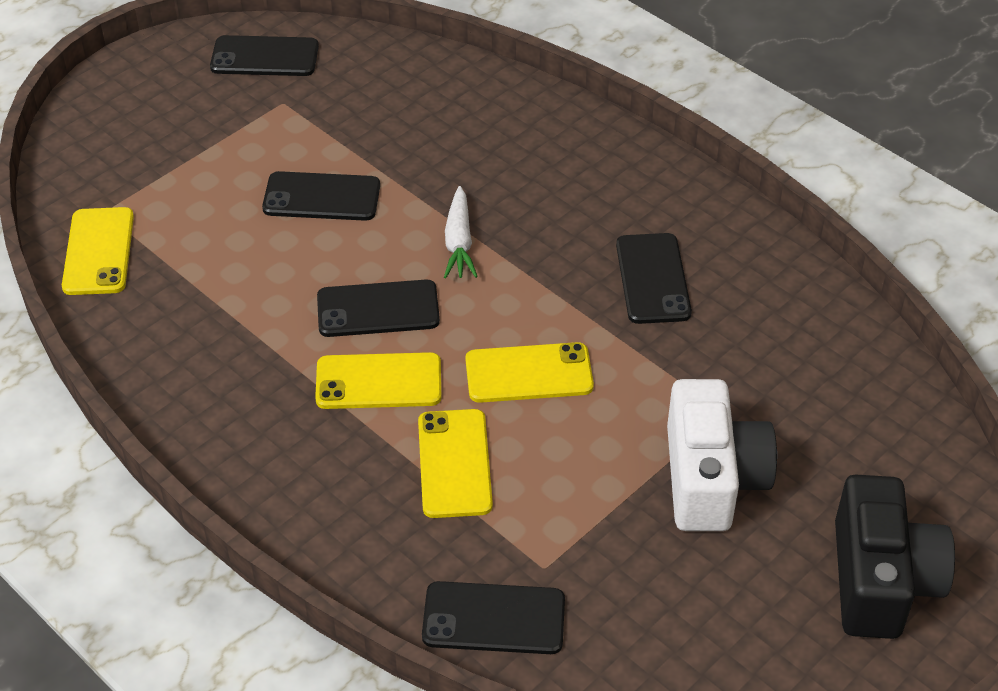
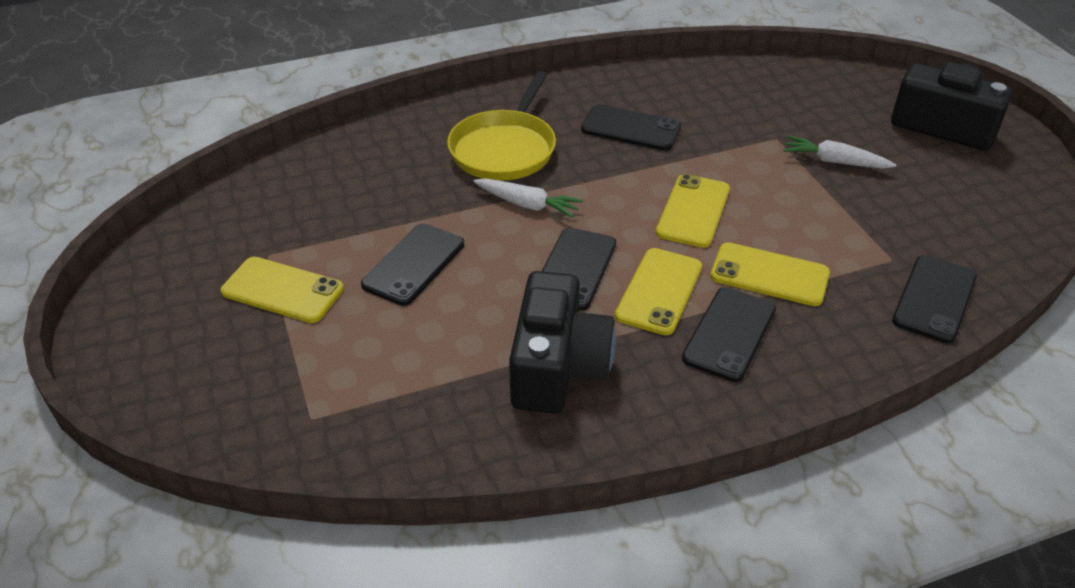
camera: 65 degrees left, 5 degrees down
(99, 251) = (367, 437): yellow phone -> yellow phone (282, 290)
(234, 340) = (558, 367): none -> black camera
(264, 57) = (192, 250): black phone -> black phone (729, 334)
(543, 193) = (504, 149): none -> yellow pan
(711, 478) = (834, 161): white camera -> white carrot

